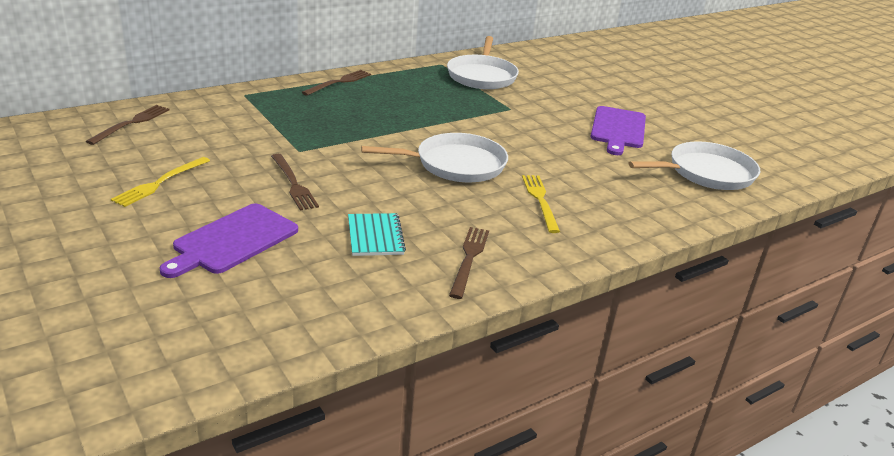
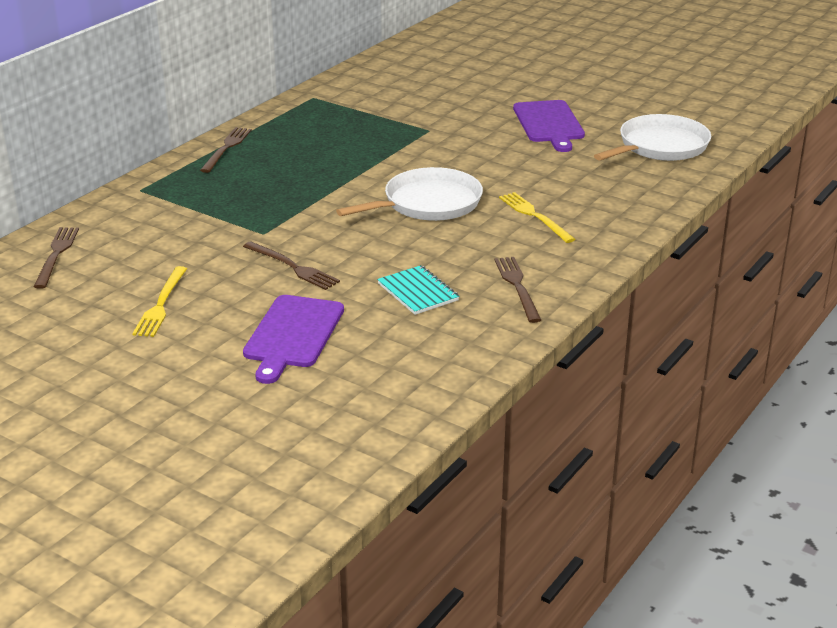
camera: 20 degrees left, 0 degrees up
(482, 76) = (368, 100): white pan -> none

